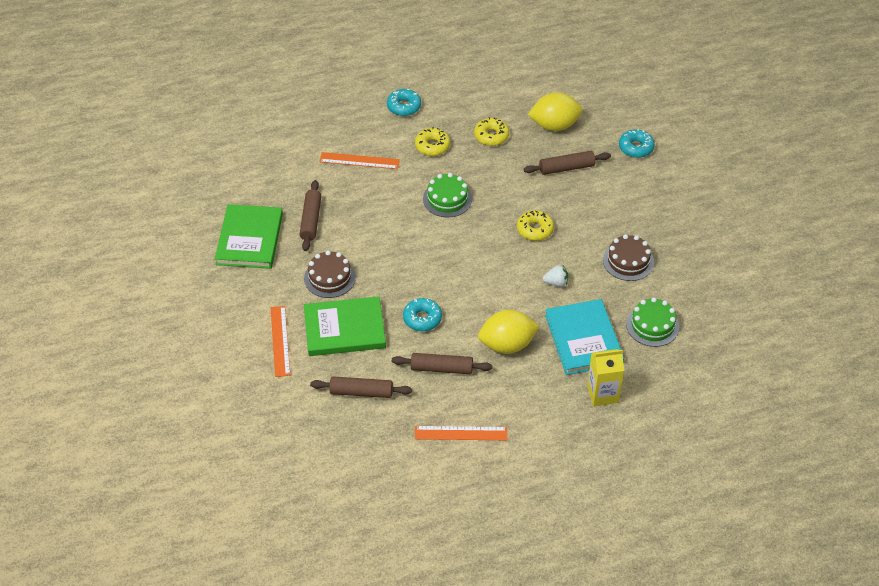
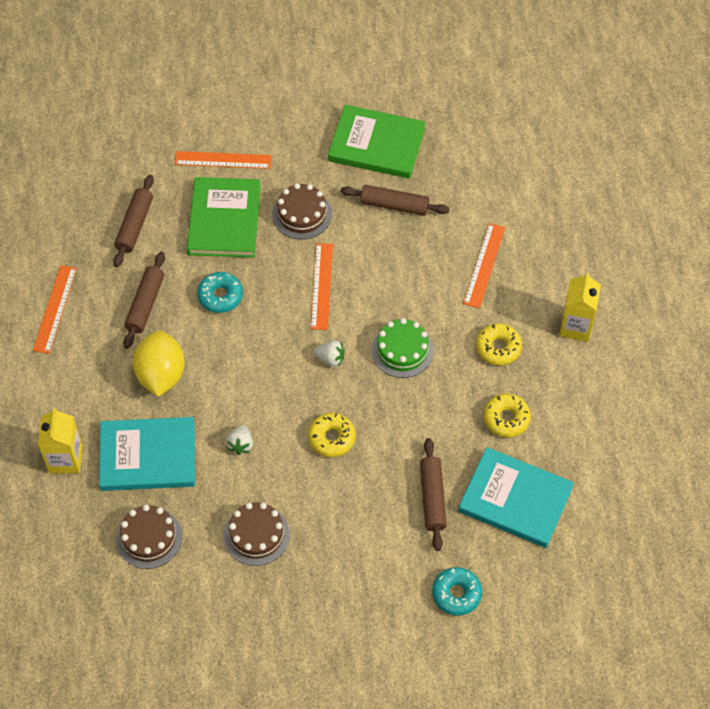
camera: 100 degrees right, 10 degrees up
(398, 254) = (322, 286): none -> orange ruler
(404, 106) = (576, 326): turquoise donut -> yellow carton
(465, 240) = (330, 359): none -> white strawberry
(554, 125) = (515, 499): yellow lemon -> turquoise book
(652, 325) = (149, 538): green cake -> brown cake

